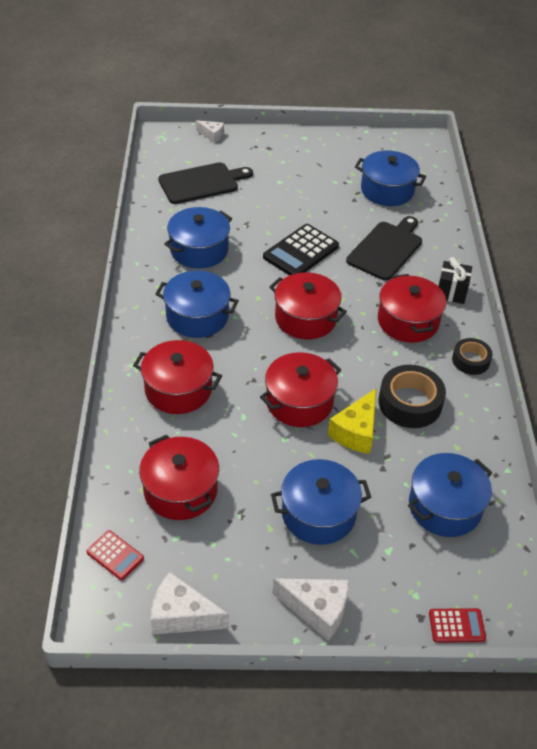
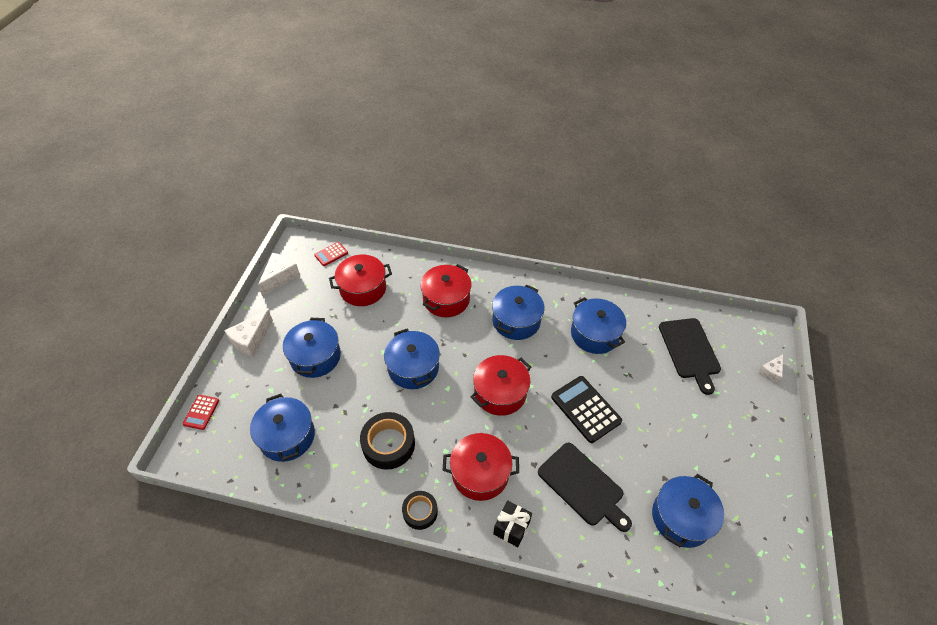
camera: 105 degrees right, 5 degrees up
(299, 402) = (413, 368): red pot -> blue pot
(356, 432) = (373, 397): yellow cheese -> none

